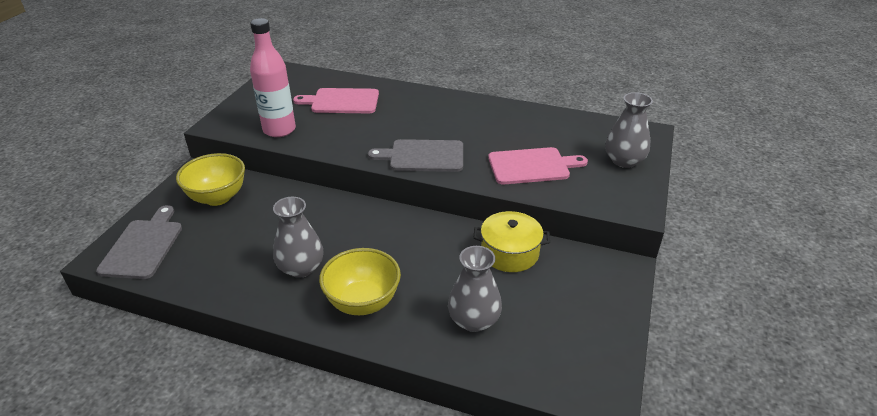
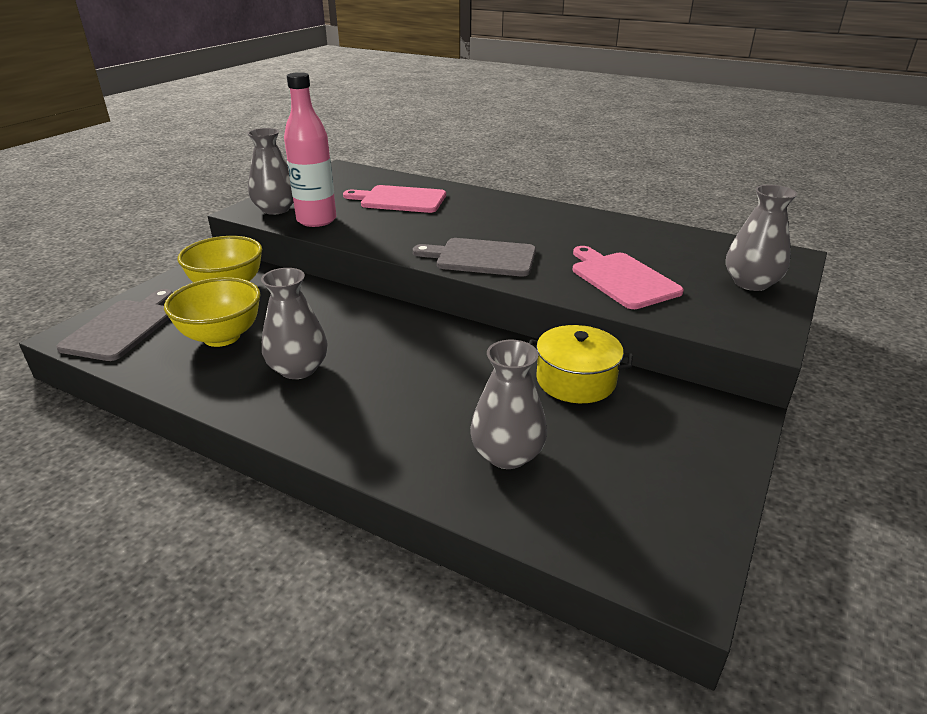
camera: 10 degrees right, 5 degrees down
(241, 121) = (276, 209): none -> grey vase
(363, 302) = (363, 416): yellow bowl -> yellow bowl (222, 337)
(532, 166) = (622, 279): pink cutting board -> pink cutting board turned 120 degrees counterclockwise

